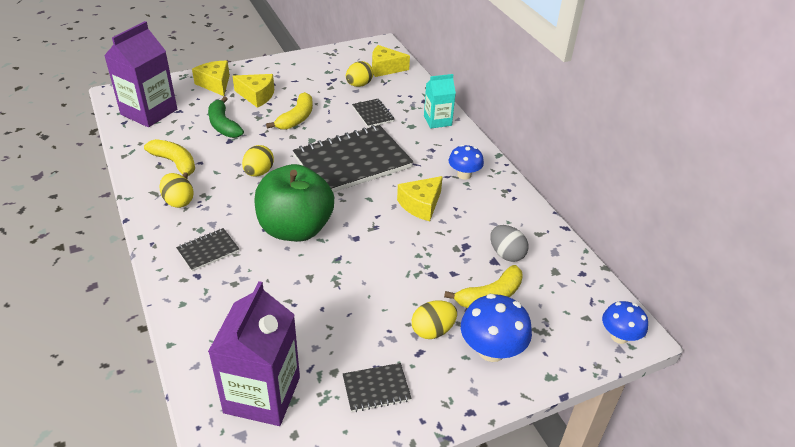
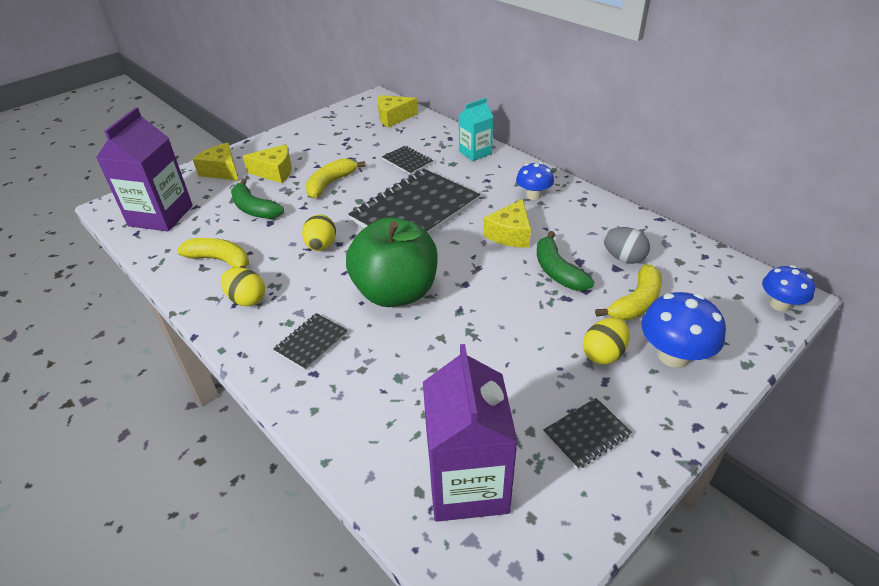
camera: 15 degrees left, 0 degrees up
(296, 118) = (330, 184): yellow banana -> yellow banana turned 150 degrees counterclockwise
(359, 85) = (376, 138): yellow egg -> none
(440, 249) = (557, 271): none -> green banana

